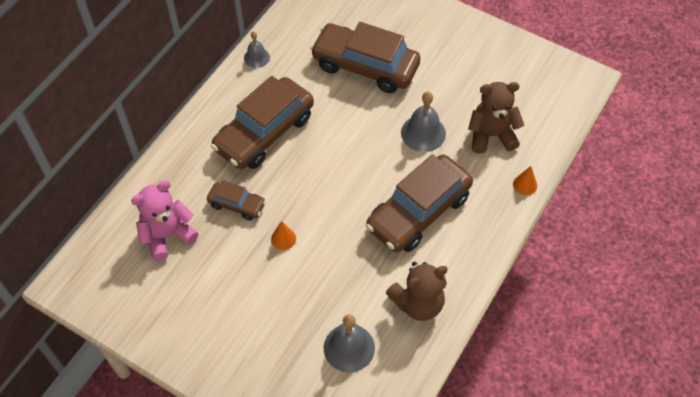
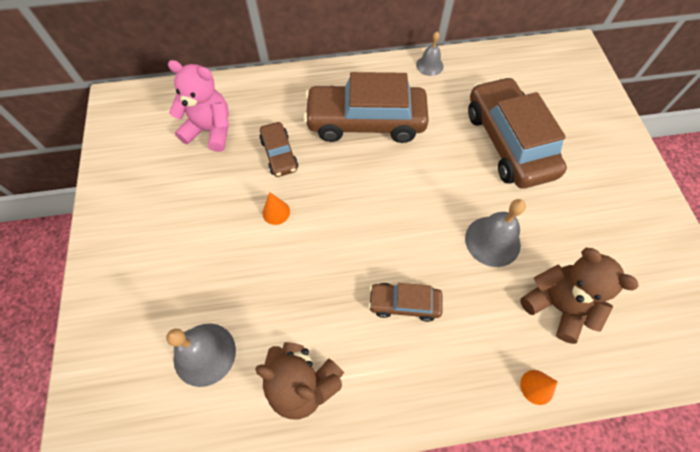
camera: 50 degrees right, 5 degrees up
(418, 212) = (404, 304): brown car -> brown car, size x0.50

